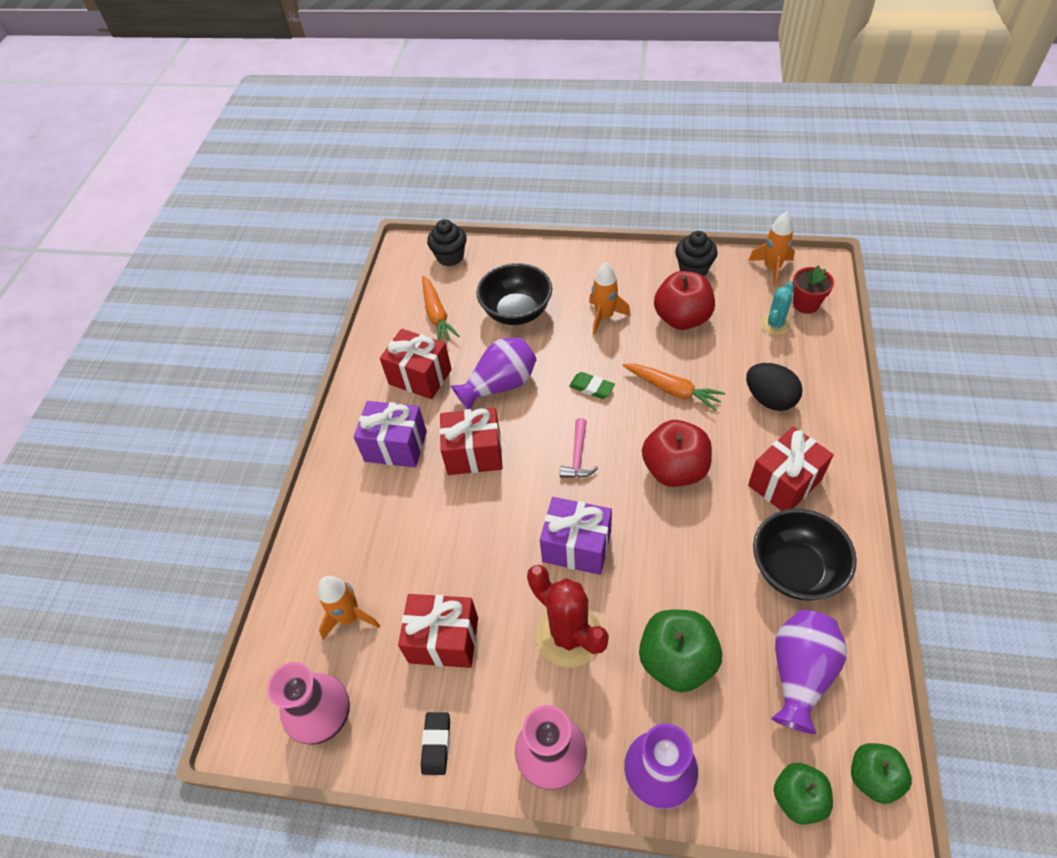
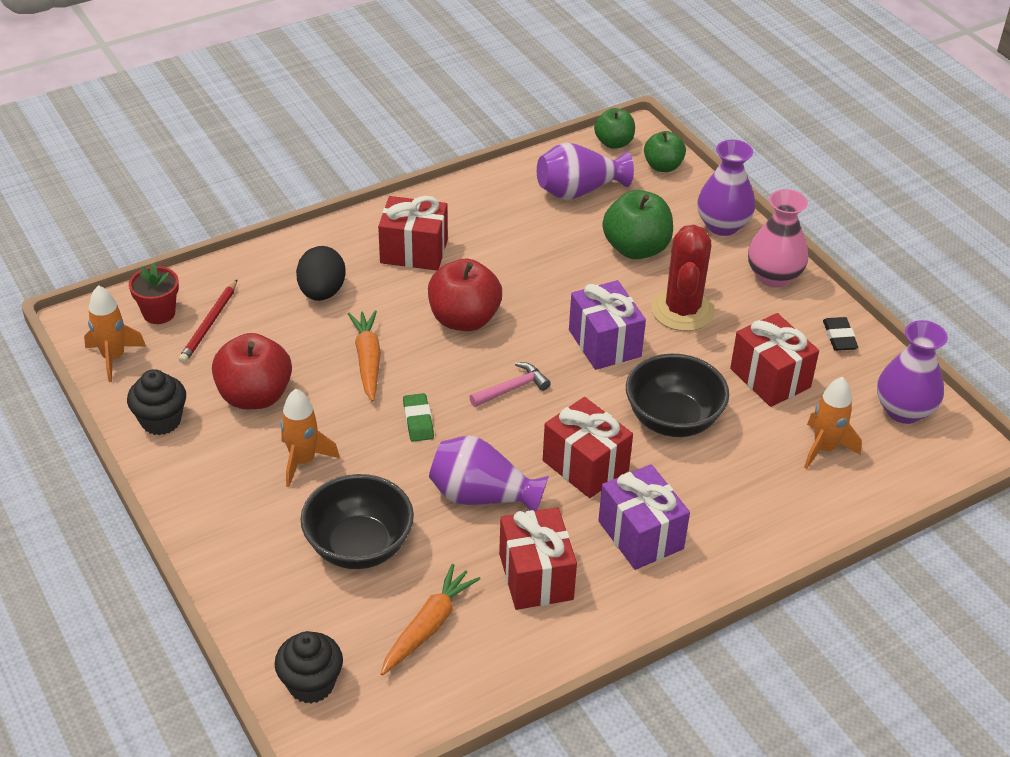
camera: 135 degrees left, 10 degrees down
(324, 716) = (904, 410): pink vase -> purple vase
(436, 744) = (839, 337): black eraser -> black eraser turned 60 degrees counterclockwise
(775, 324) = (209, 324): turquoise cactus -> red pencil
(795, 570) = (495, 219): black bowl -> black bowl (673, 420)

